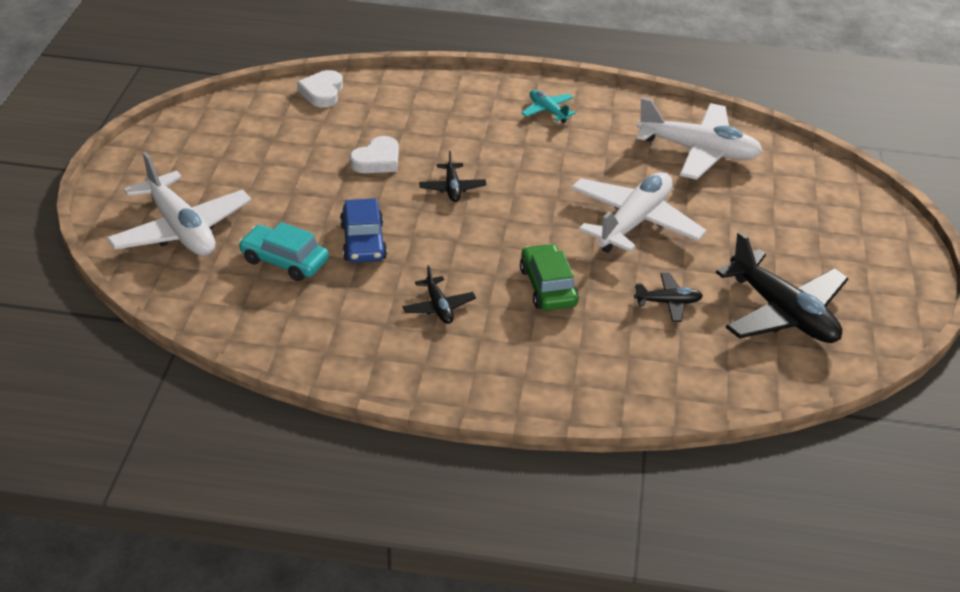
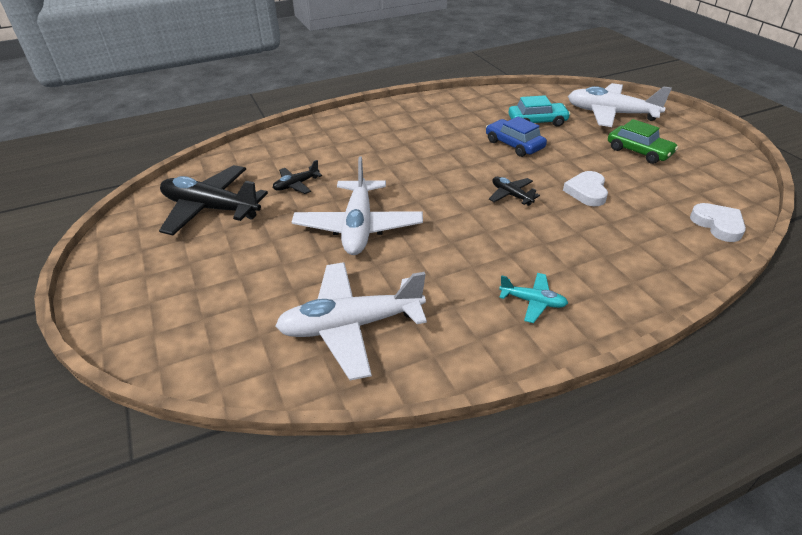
camera: 150 degrees right, 0 degrees up
(438, 307) = (430, 133): black plane -> none
(548, 287) = (380, 164): green car -> green car (639, 151)

